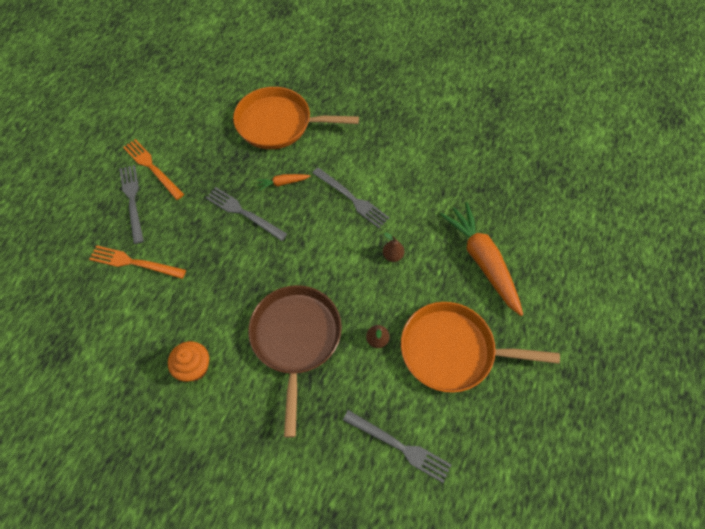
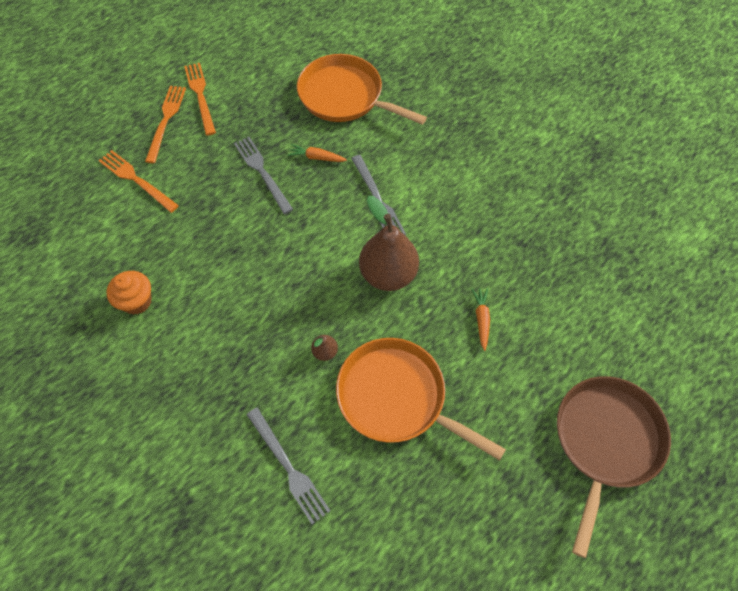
camera: 25 degrees right, 0 degrees up
(132, 200) = (166, 120): grey fork -> orange fork
(295, 338) = (245, 315): brown pan -> brown pan (605, 441)
(392, 255) = (388, 274): brown pear -> brown pear, size x2.36
(482, 261) = (481, 319): orange carrot -> orange carrot, size x0.44

